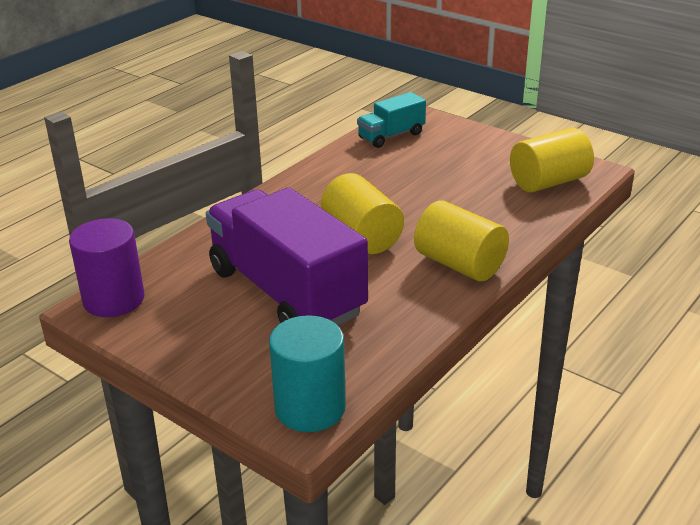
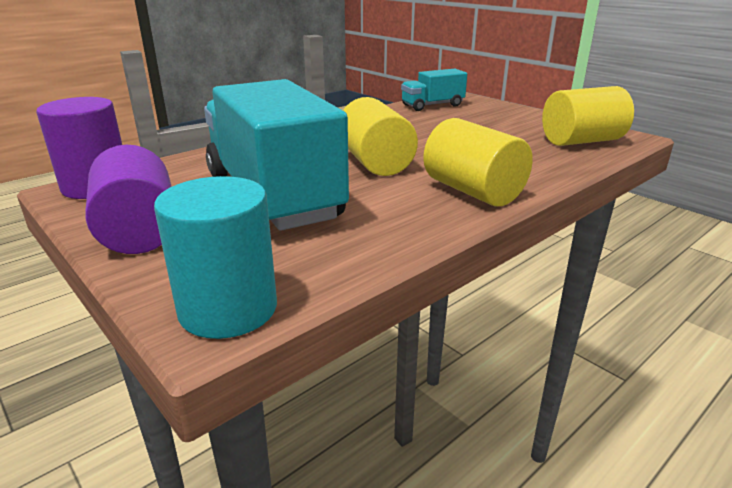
camera: 10 degrees right, 5 degrees down
(193, 346) = (139, 231): none -> purple cylinder
(286, 292) = (272, 196): purple truck -> turquoise truck

